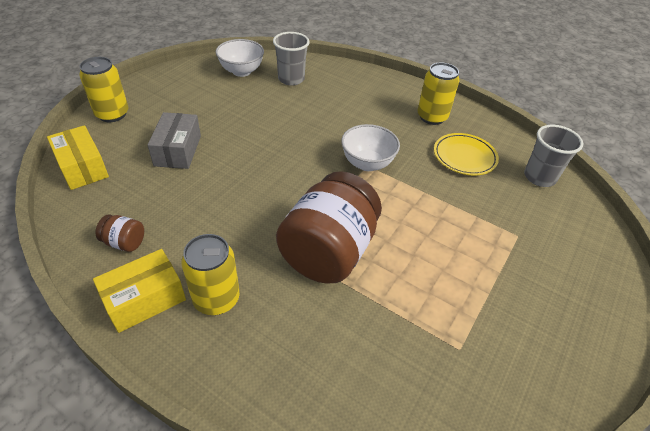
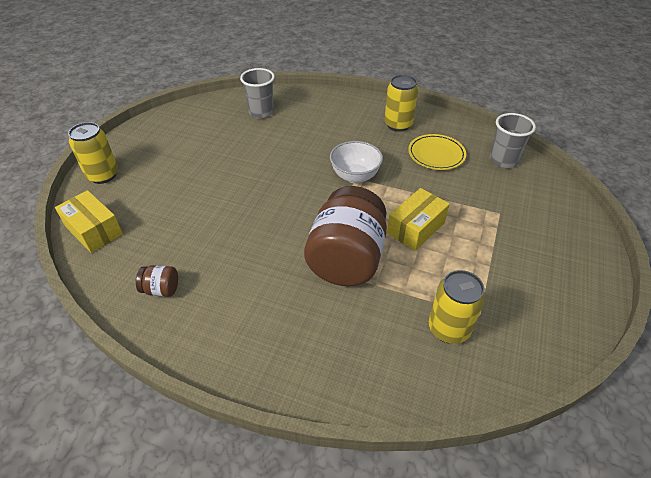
camera: 10 degrees left, 0 degrees up
(145, 299) = (199, 334): yellow box -> yellow box (416, 228)
(178, 150) = (179, 197): grey box -> none
(216, 299) = (263, 320): yellow can -> yellow can (448, 329)
(241, 71) = (212, 113): white bowl -> none

